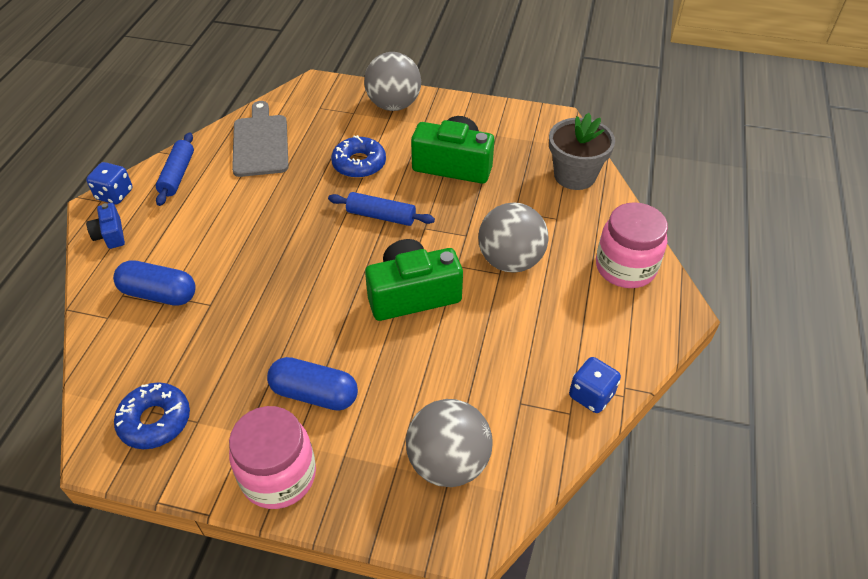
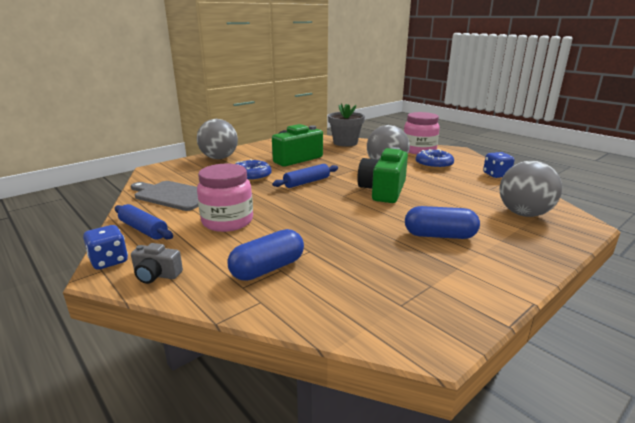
camera: 55 degrees left, 25 degrees down
(110, 235) = (156, 275): blue camera -> grey camera
(155, 421) = (414, 305): blue donut -> blue donut (434, 165)
(278, 475) = (507, 265): pink jar -> pink jar (227, 221)
(314, 394) = (439, 236): blue capsule -> blue capsule turned 45 degrees clockwise

